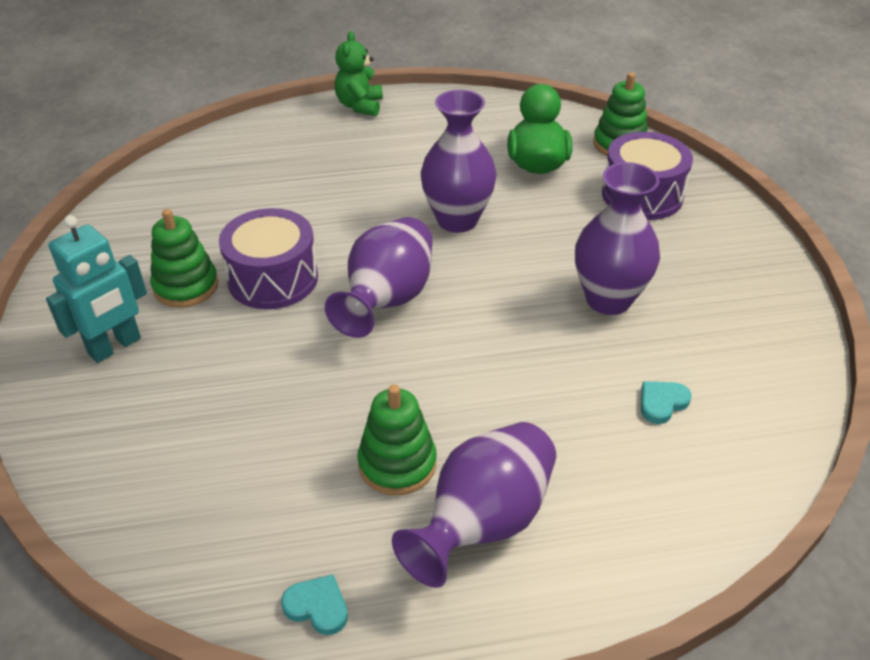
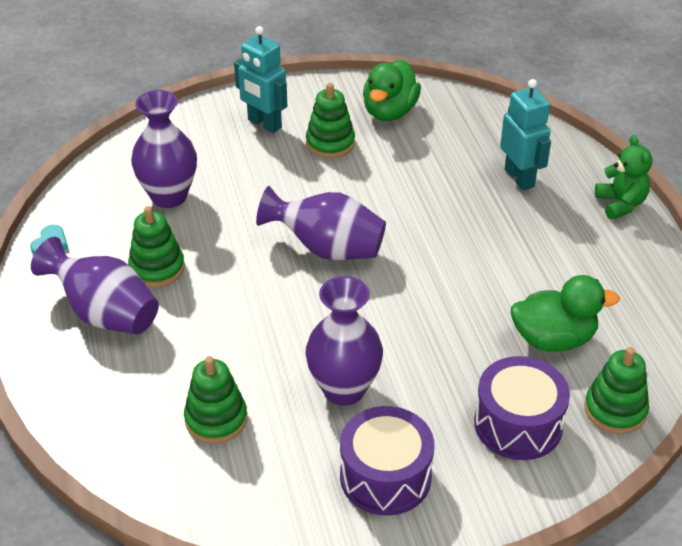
camera: 85 degrees right, 0 degrees up
(144, 233) = (389, 112): none -> green duck
(273, 278) = (345, 184): purple drum -> purple drum (385, 476)
(303, 156) = (520, 178): none -> turquoise robot
(360, 106) = (620, 204): green teddy bear -> green teddy bear turned 75 degrees clockwise
(457, 220) = (443, 284): purple vase -> purple vase (169, 196)
(662, 403) = (216, 419): turquoise heart -> green stacking toy

